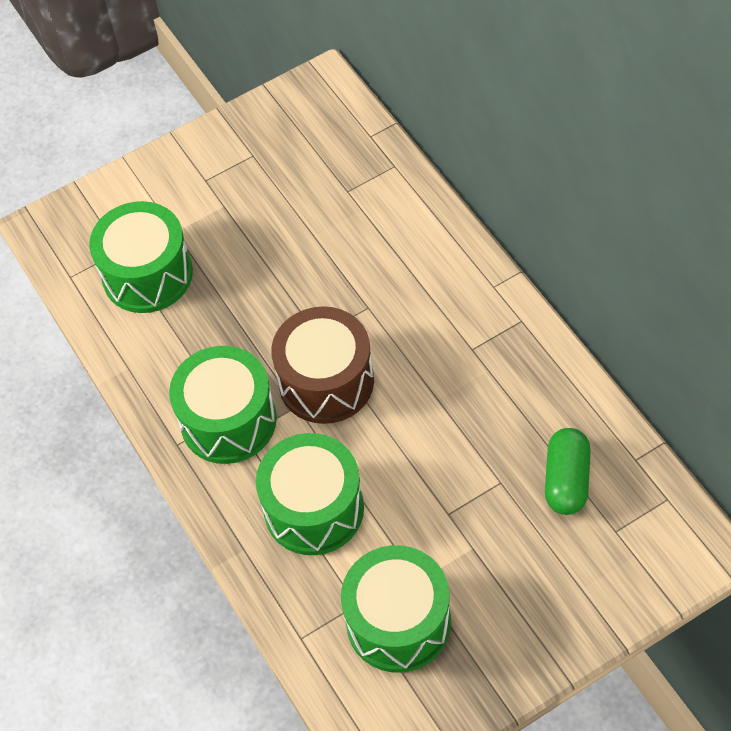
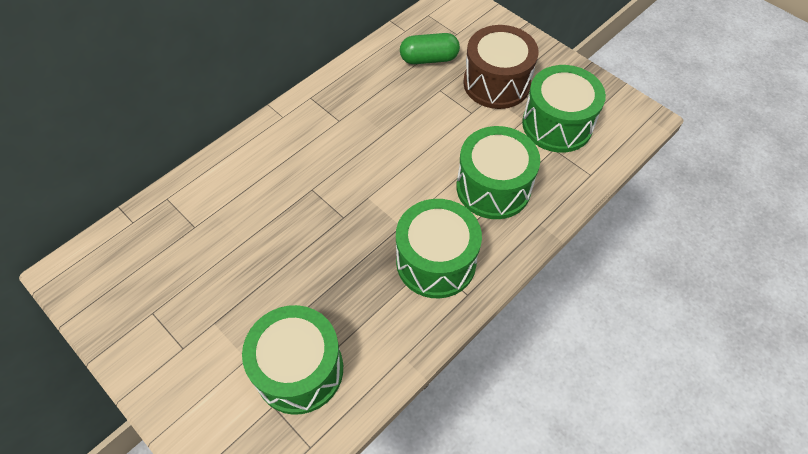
camera: 110 degrees left, 0 degrees up
(326, 381) = (385, 202): brown drum -> brown drum (496, 83)

